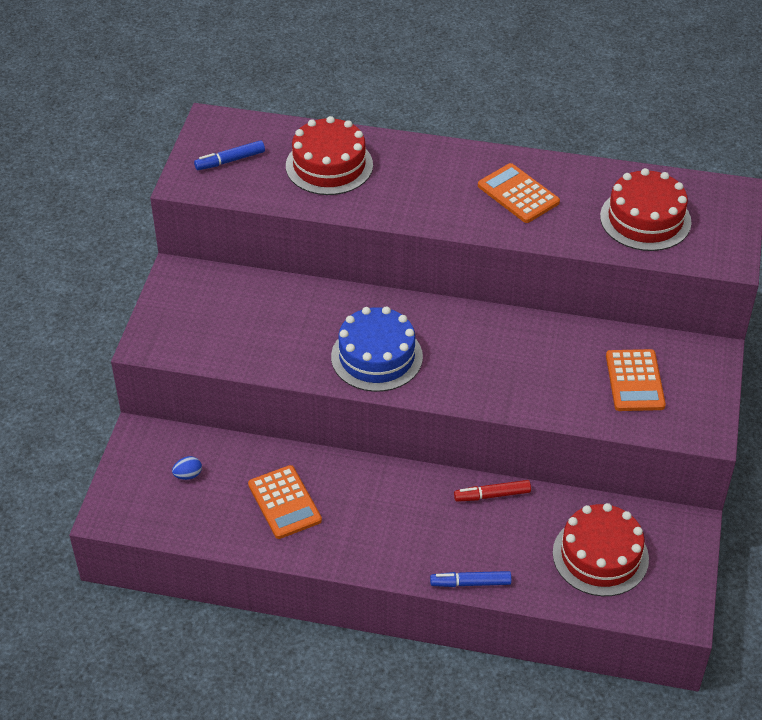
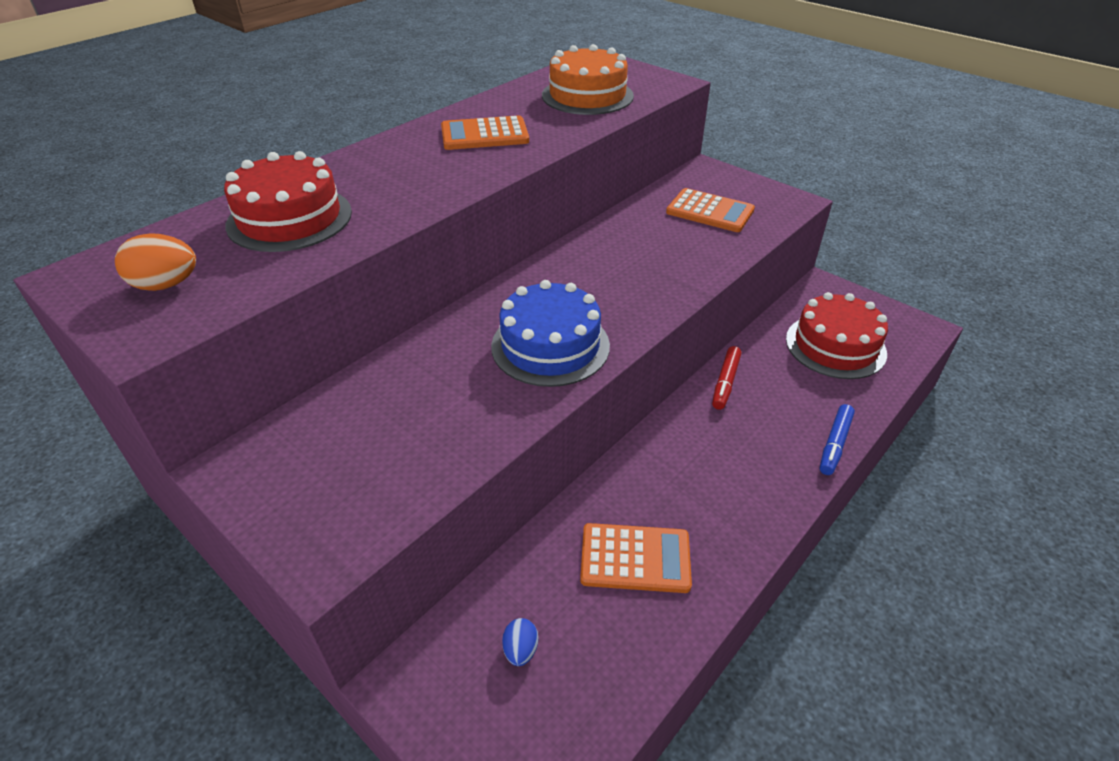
camera: 60 degrees left, 5 degrees down
(230, 160) = (166, 285): blue marker -> orange egg
(645, 219) = (587, 95): red cake -> orange cake

